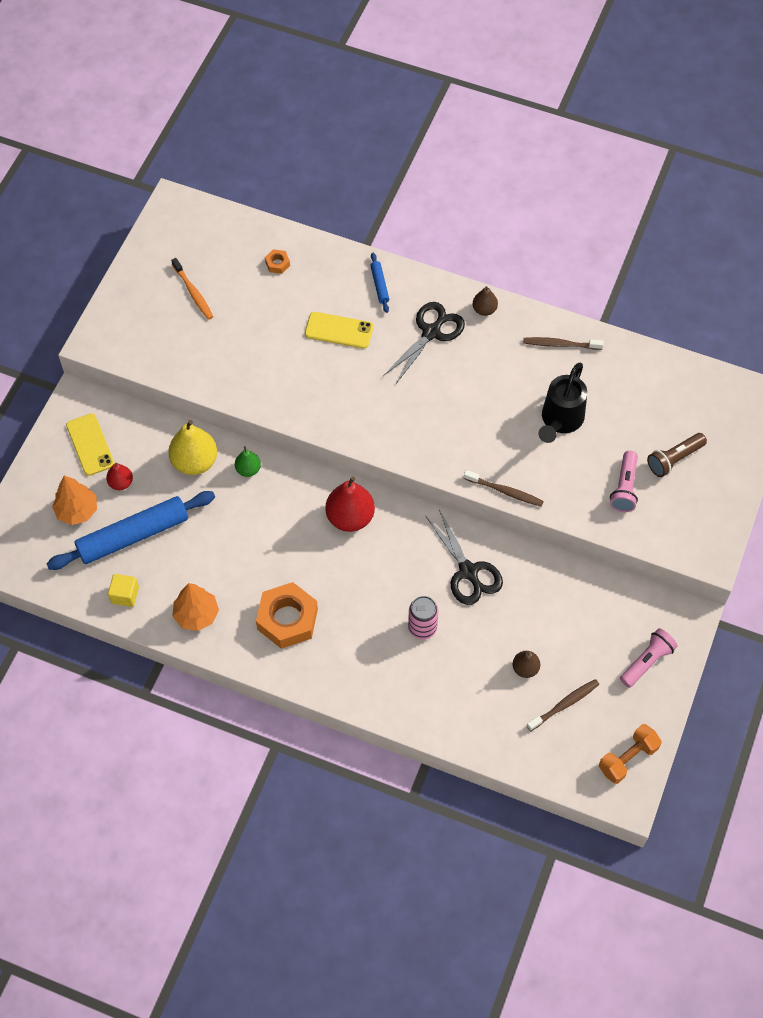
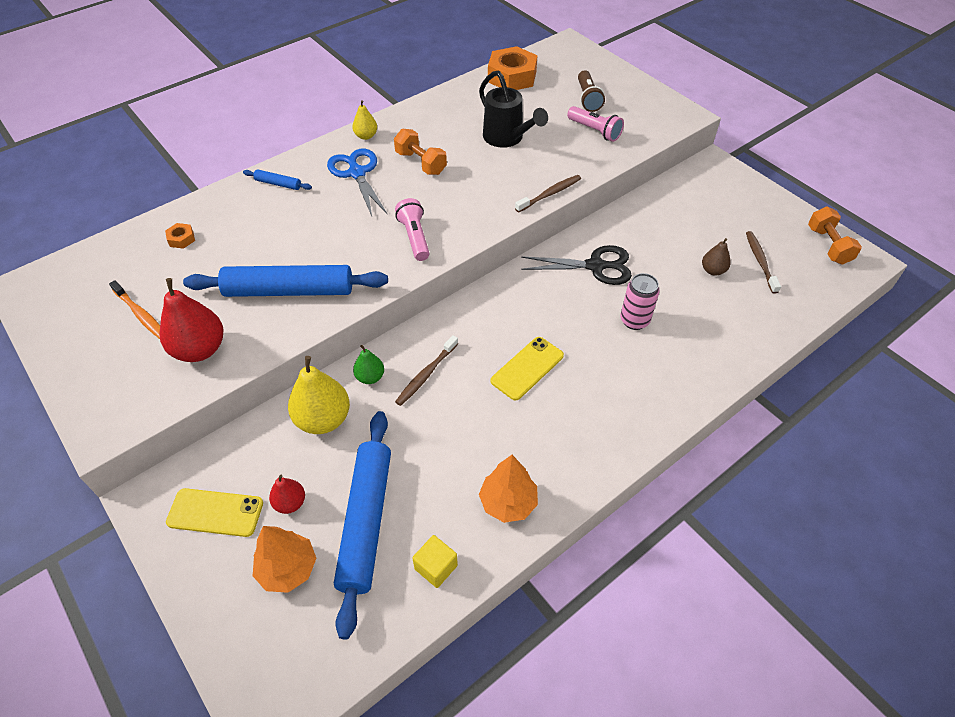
camera: 60 degrees left, 10 degrees down
(193, 293) = (141, 315): orange toothbrush -> orange toothbrush turned 45 degrees clockwise
(273, 368) = (289, 290): none -> blue rolling pin
(287, 619) = (564, 420): orange nut -> orange nut (512, 77)
(339, 330) = (296, 228): yellow phone -> yellow phone (527, 368)
(350, 517) = (484, 322): red pear -> red pear (200, 349)
(431, 332) = (357, 173): black scissors -> blue scissors
(477, 371) = (420, 163): none -> orange dumbbell
(484, 309) = (366, 136): brown pear -> yellow pear
(560, 344) = (437, 111): brown toothbrush -> brown toothbrush (426, 374)
(647, 661) = (742, 199): pink flashlight -> pink flashlight (414, 237)

